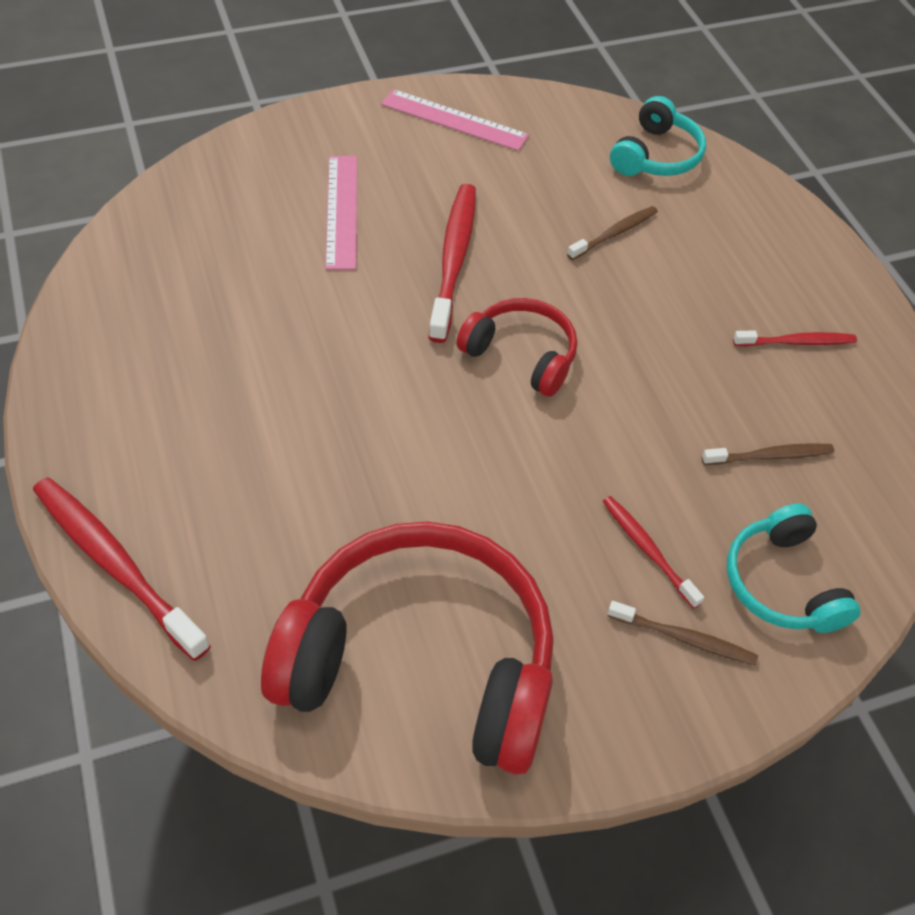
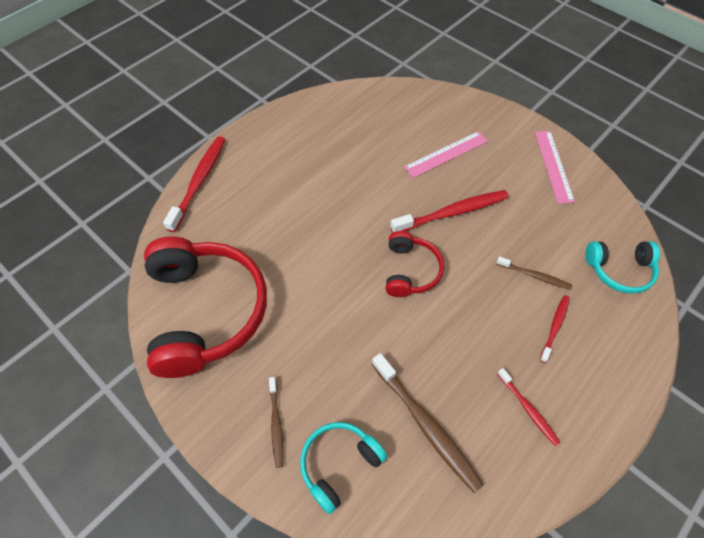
camera: 65 degrees right, 5 degrees up
(647, 550) = (321, 384): red toothbrush -> red toothbrush (554, 327)
(770, 456) = (426, 425): brown toothbrush -> brown toothbrush, size x1.80

